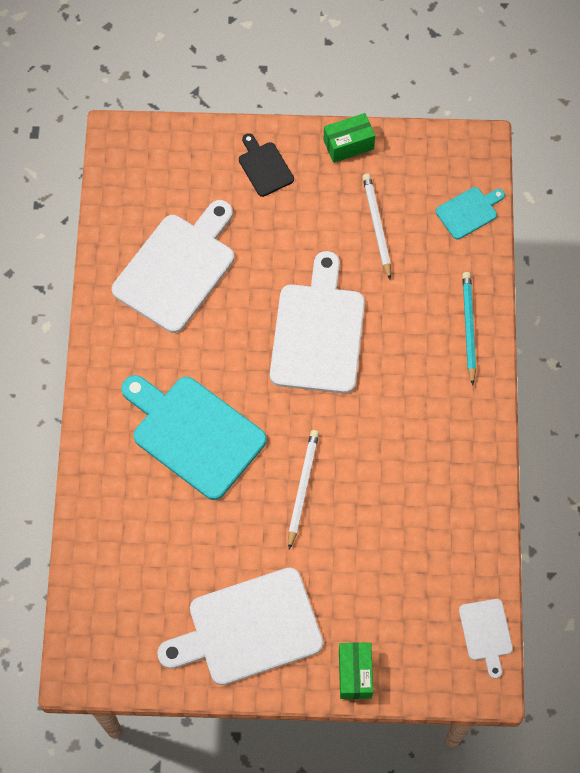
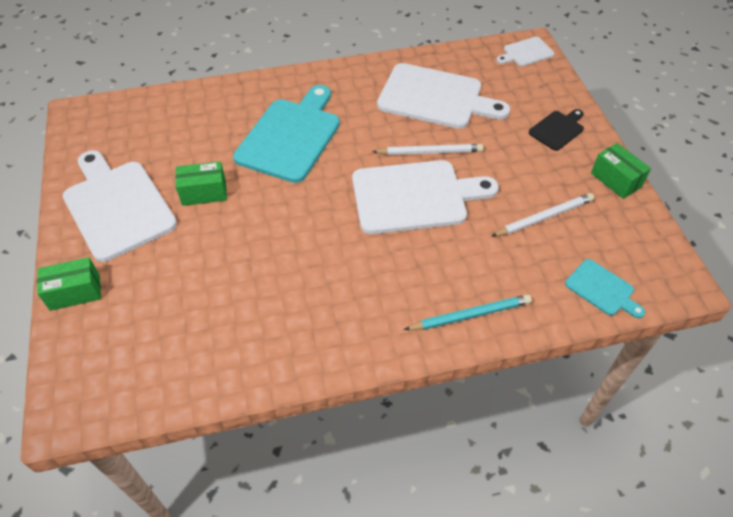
camera: 75 degrees right, 15 degrees down
(254, 537) = (204, 193): none -> green box
(302, 488) = (257, 216): white pencil -> white pencil (429, 152)
(486, 633) = (123, 401): white cutting board -> white cutting board (526, 52)

